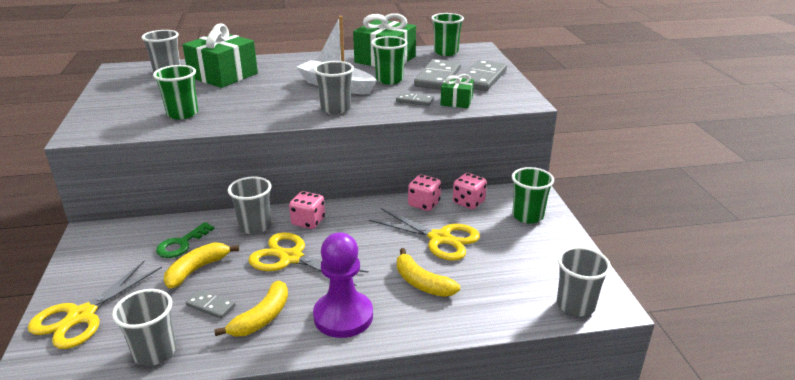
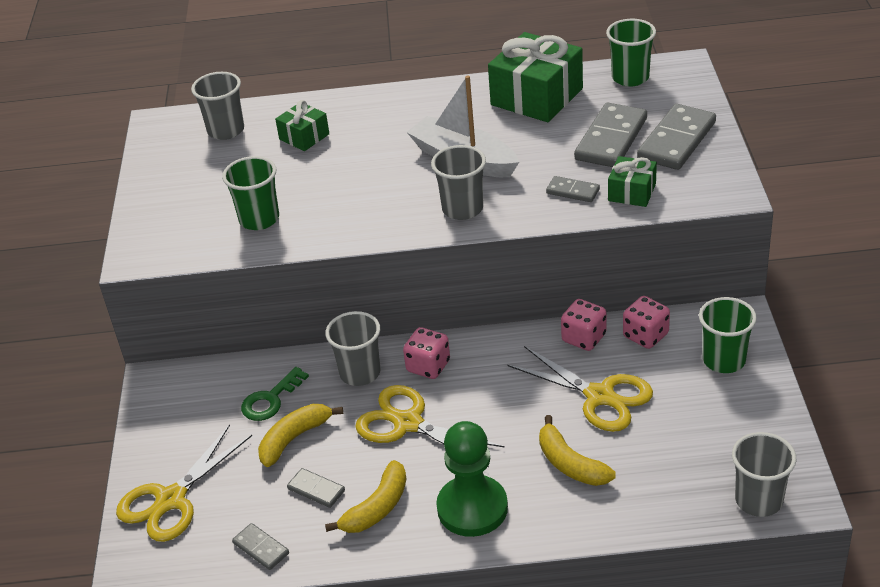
camera: 10 degrees right, 10 degrees up
(155, 352) = (261, 548): grey cup -> grey domino
(223, 75) = (304, 137): green gift -> green gift, size x0.53
(343, 316) = (472, 508): purple pawn -> green pawn
(389, 80) = (540, 145): green cup -> none

